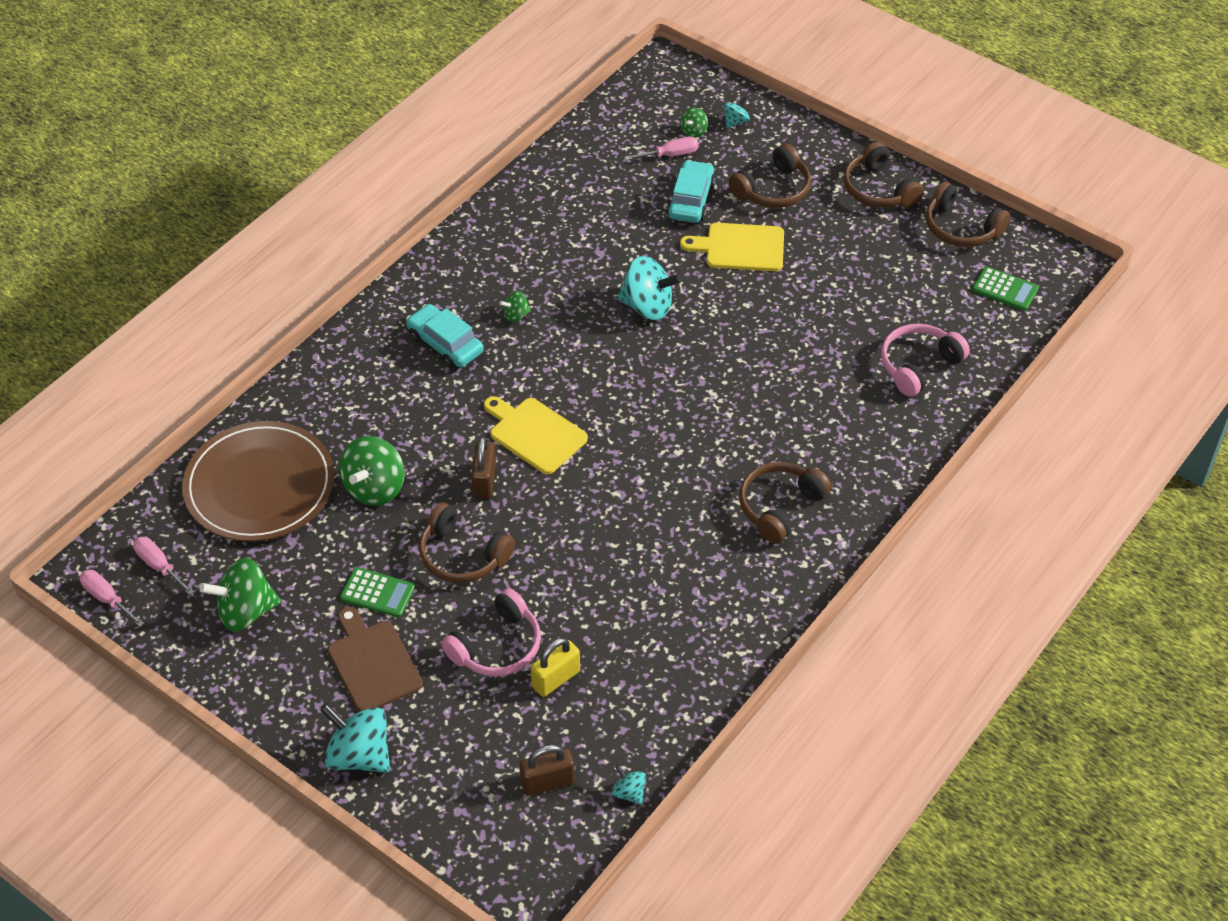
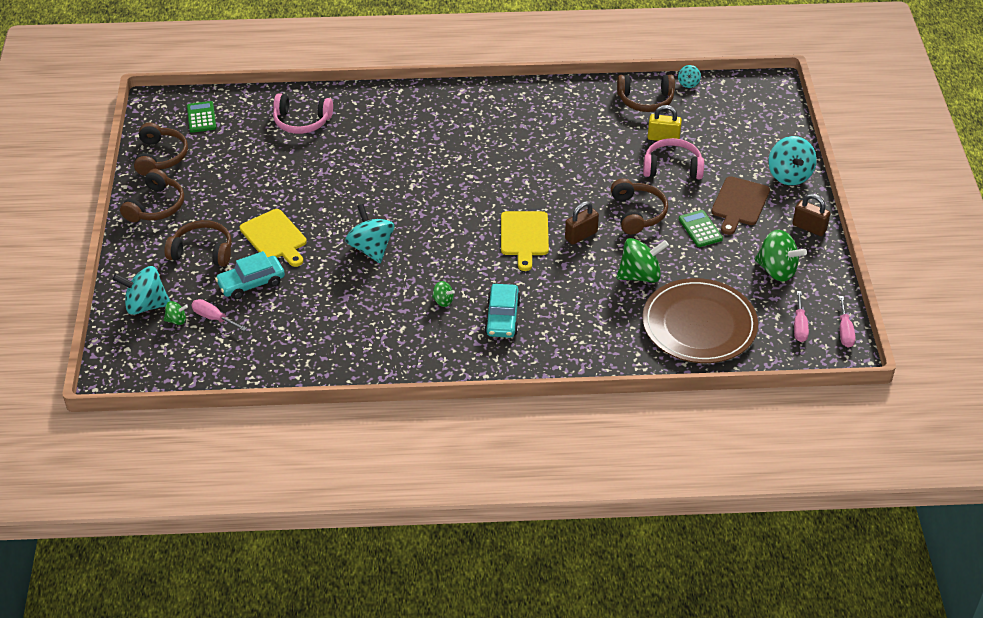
camera: 130 degrees left, 5 degrees down
(547, 782) = (718, 109): brown padlock -> brown padlock (809, 227)
(735, 122) = (146, 305): turquoise spinning top -> turquoise spinning top, size x2.03
(779, 506) = (464, 121): brown headphones -> brown headphones (645, 100)

